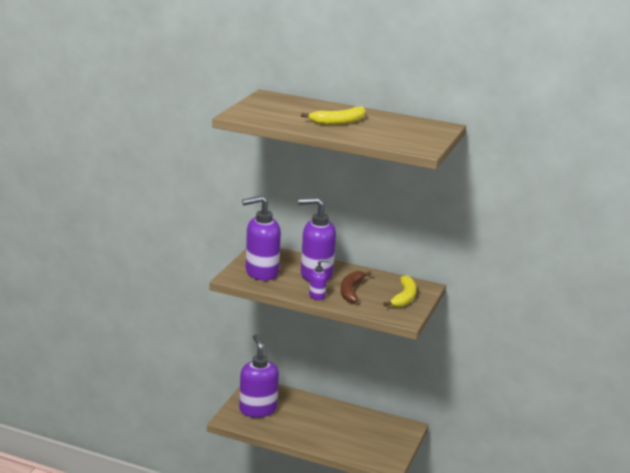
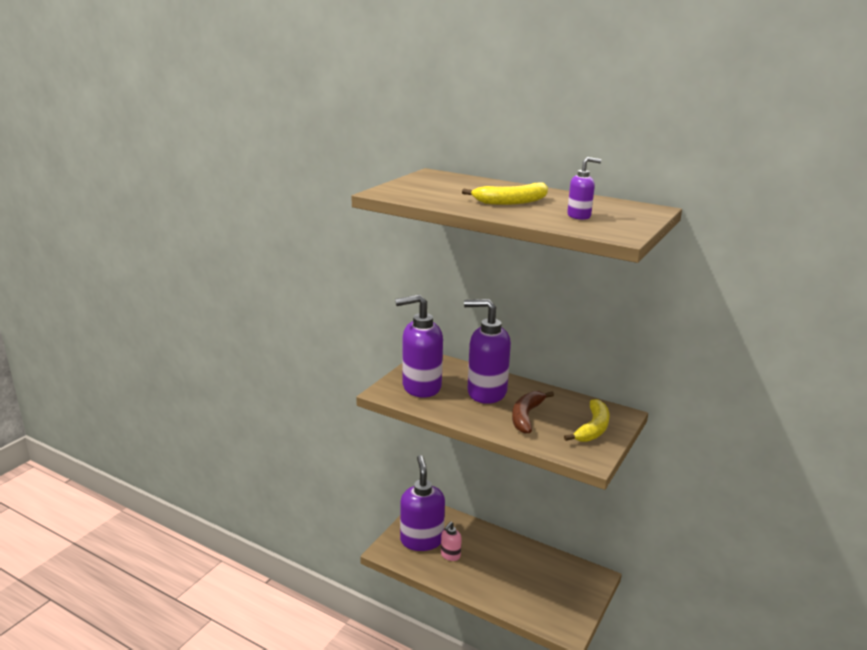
camera: 10 degrees right, 0 degrees up
(284, 419) = (450, 555): none -> pink soap dispenser
(317, 296) = (482, 421): purple soap dispenser -> purple soap dispenser (579, 216)

